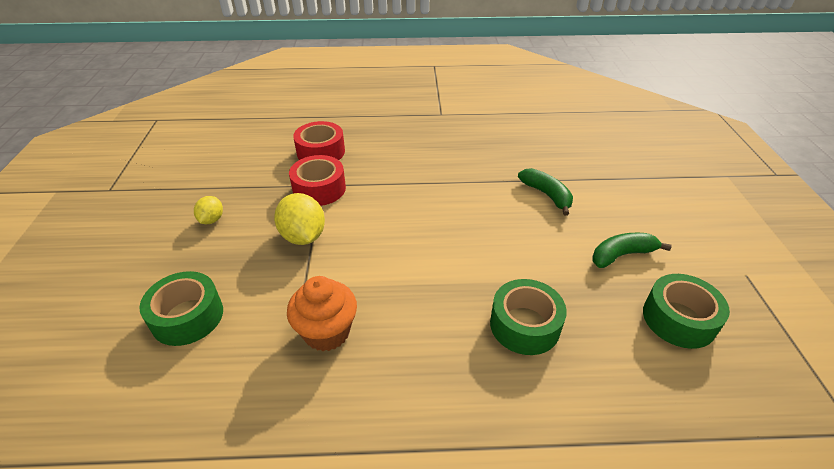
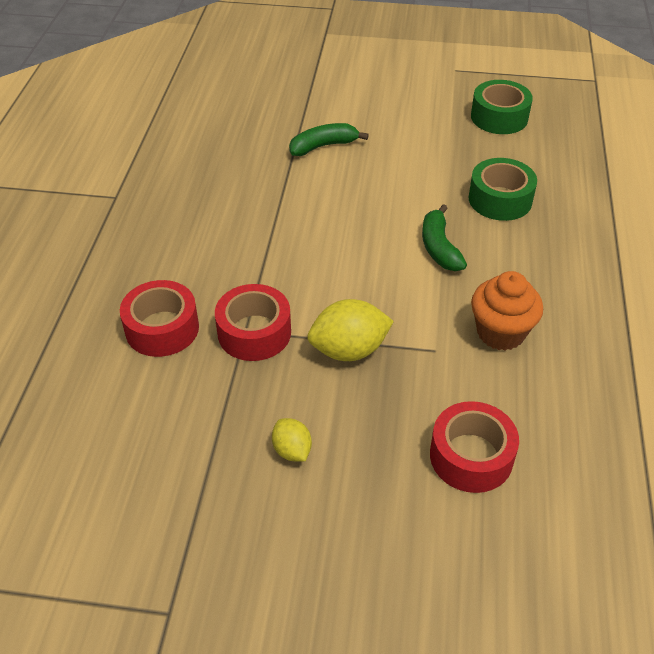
camera: 80 degrees left, 5 degrees up
(187, 317) = (471, 456): green tape -> red tape
(212, 220) = (292, 450): yellow lemon -> yellow lemon turned 45 degrees clockwise
(621, 255) = (422, 124): green banana -> green banana (439, 247)

